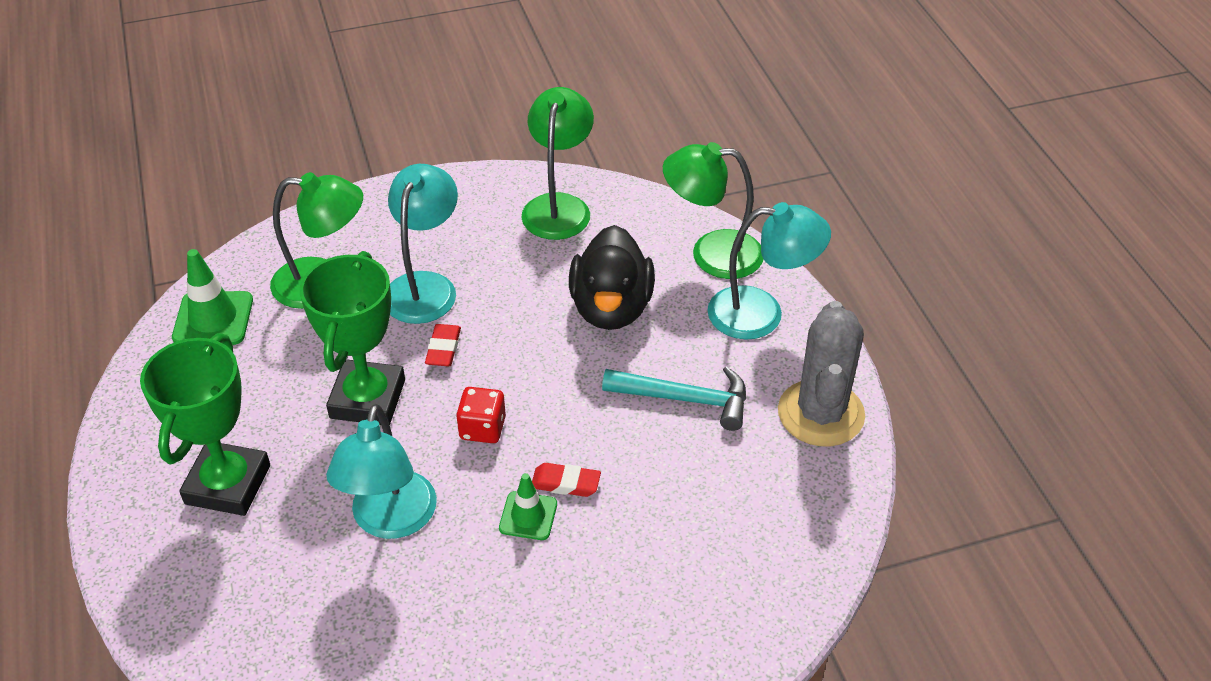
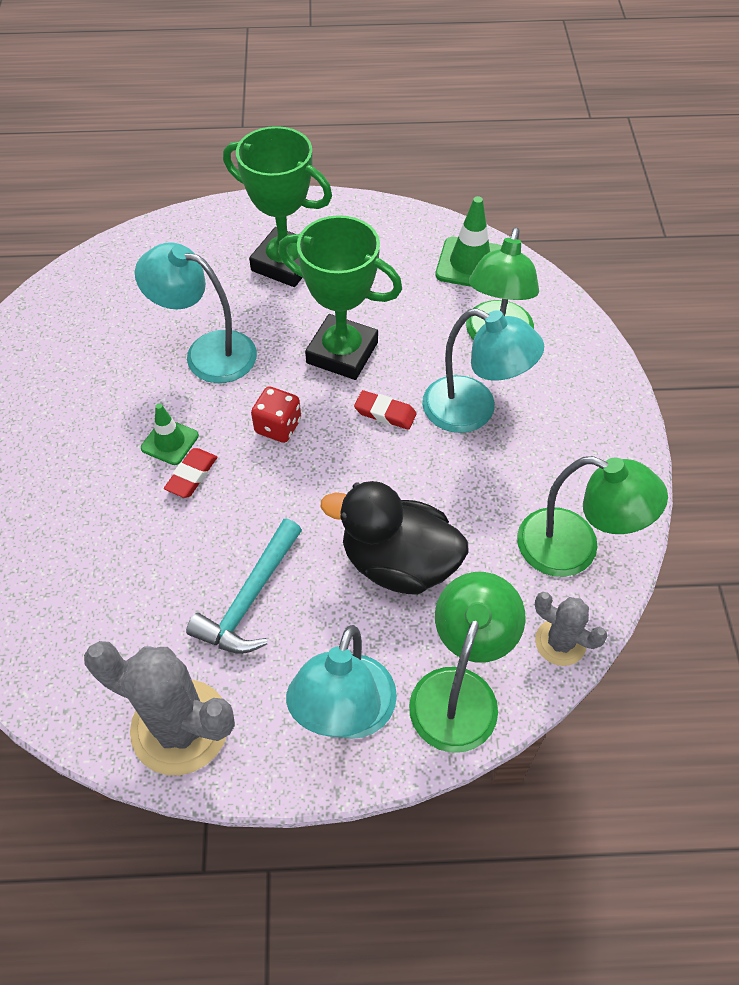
camera: 105 degrees right, 10 degrees up
(647, 205) = (560, 642): none -> grey cactus

